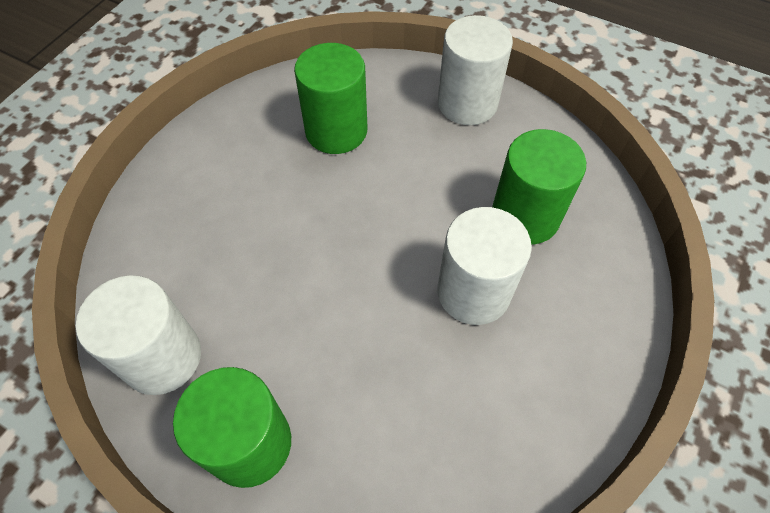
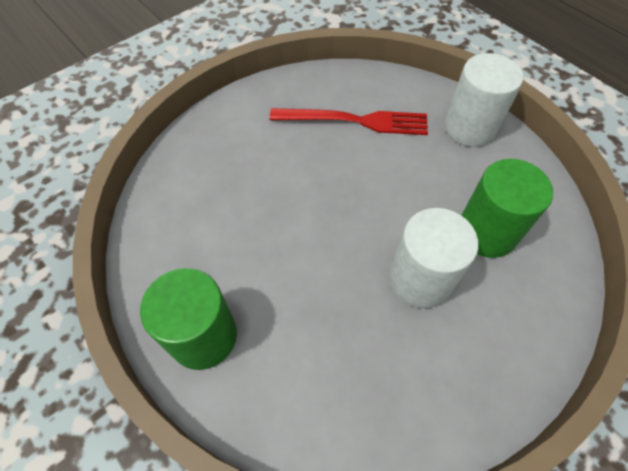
camera: 20 degrees right, 0 degrees up
(162, 357) = (165, 251): white cylinder -> none
(336, 130) = (355, 121): green cylinder -> red fork

